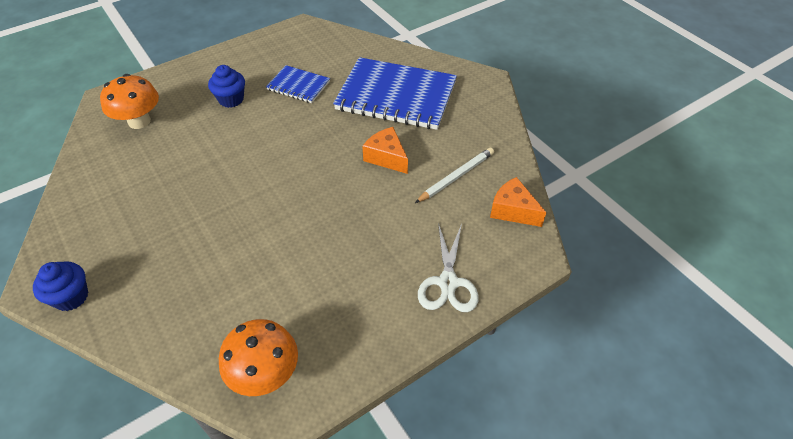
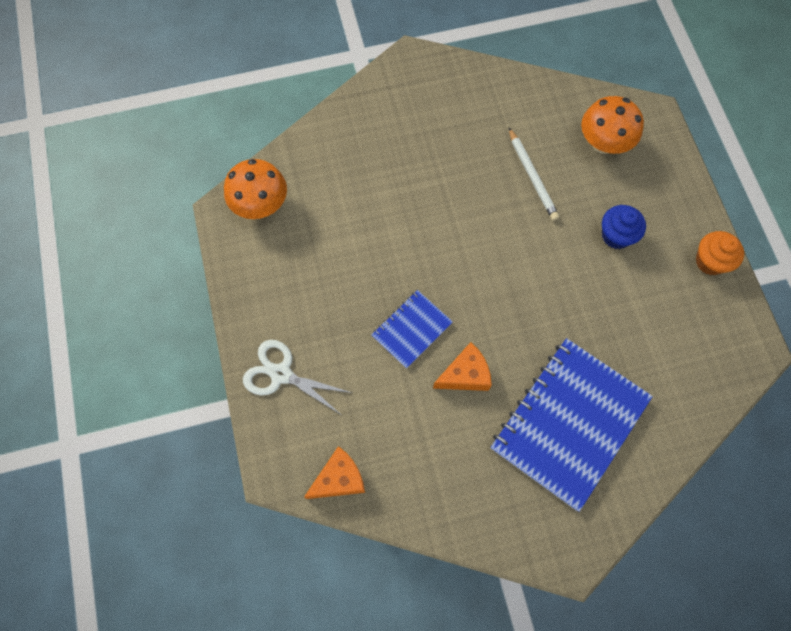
camera: 110 degrees right, 20 degrees up
(71, 297) = (391, 81): blue cupcake -> none
(240, 52) = (710, 261): none -> orange cupcake
(298, 86) = (622, 313): blue notebook -> blue notebook (411, 329)
(456, 177) = (409, 439): white pencil -> white pencil (532, 176)

